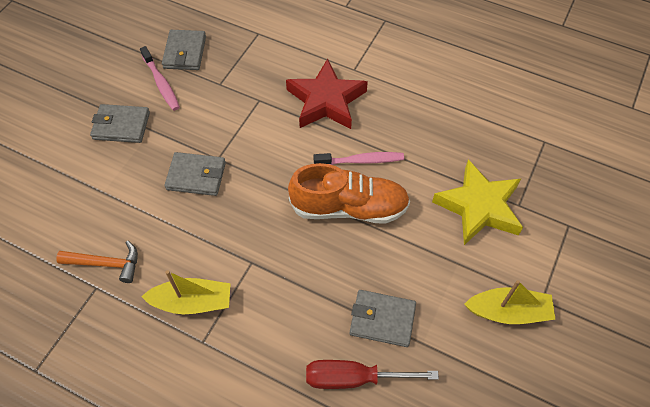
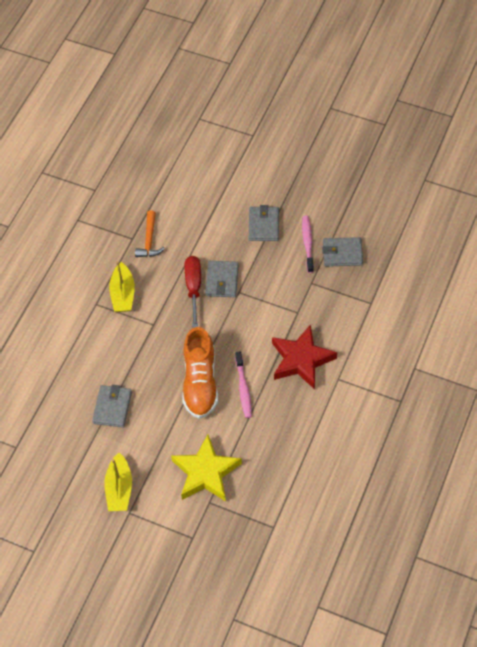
camera: 90 degrees right, 0 degrees up
(161, 83) = (307, 243): pink toothbrush -> pink toothbrush turned 120 degrees clockwise
(353, 378) = (72, 391): red screwdriver -> red screwdriver (193, 287)

